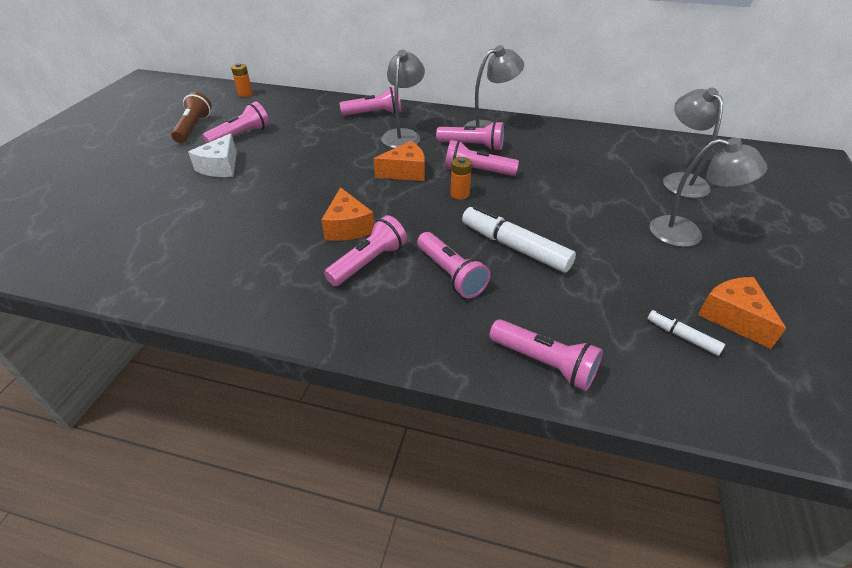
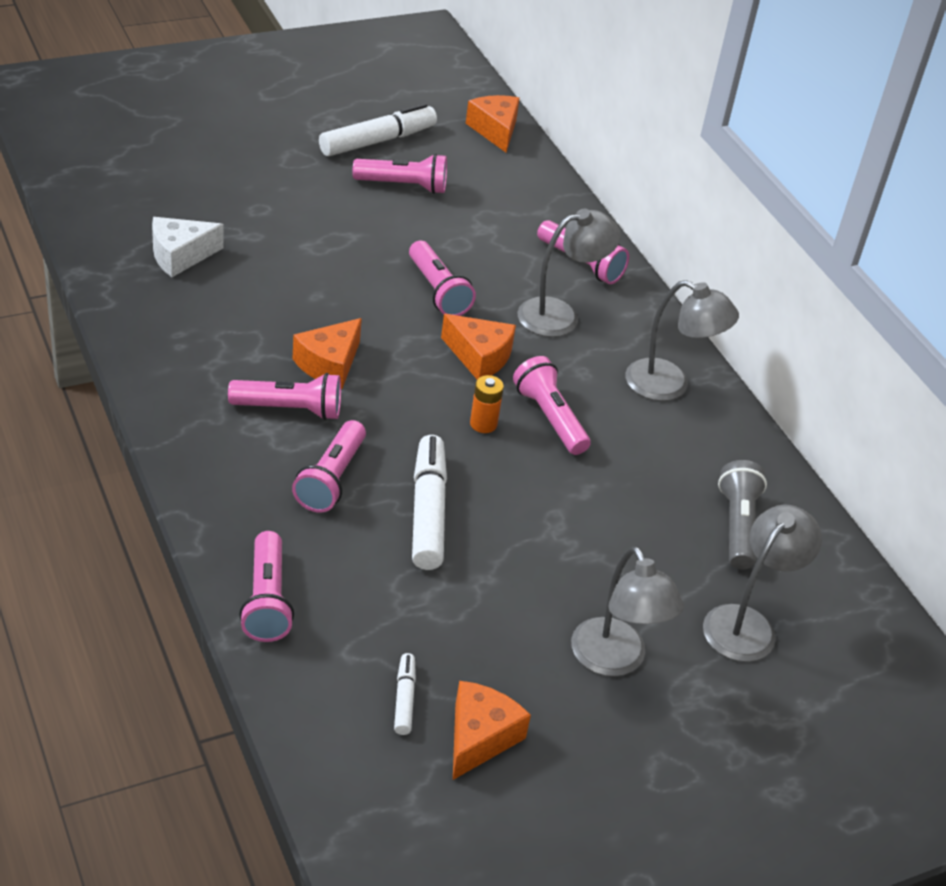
camera: 45 degrees right, 0 degrees up
(193, 128) = (377, 141): brown flashlight -> white marker
(220, 167) = (330, 210): white cheese -> white cheese (180, 255)
(245, 94) = (495, 130): orange battery -> orange cheese
(472, 146) = (606, 388): pink flashlight -> pink flashlight (438, 291)
(605, 153) = (737, 525): none -> grey flashlight

